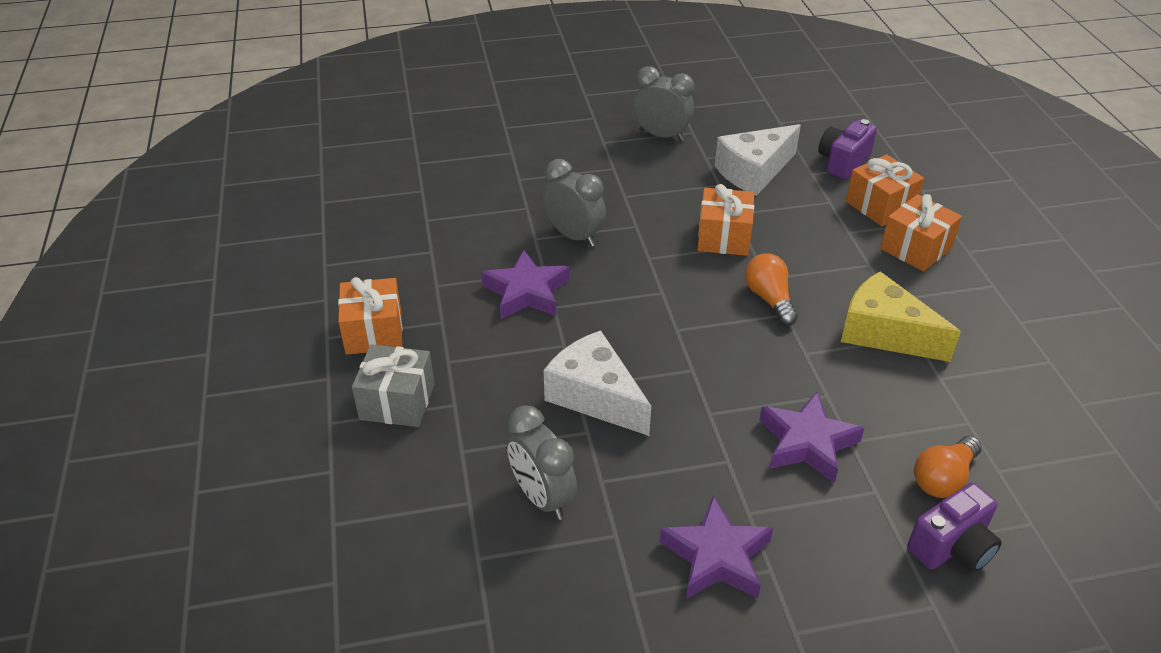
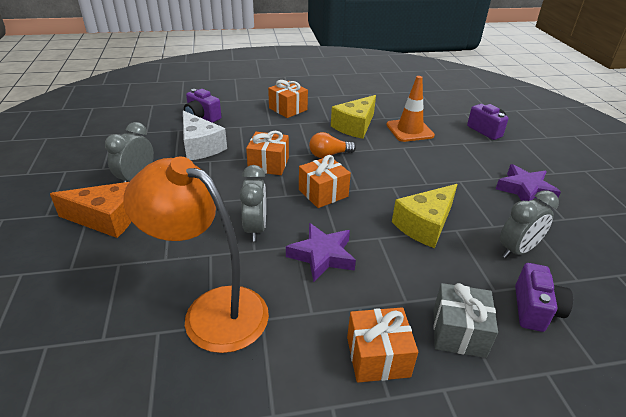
camera: 90 degrees left, 5 degrees down
(424, 486) = (535, 309): none -> purple camera
(445, 218) = (212, 310): none -> orange lamp
(574, 236) = (255, 228): grey clock -> grey clock turned 135 degrees clockwise
(582, 130) = (106, 219): none -> orange cheese
(595, 396) = (425, 225): white cheese -> yellow cheese
(807, 443) = (439, 156): purple star -> none
(880, 206) = (248, 113): orange gift -> orange gift (323, 193)
(899, 411) = (409, 130): none -> orange traffic cone
(943, 478) = (448, 126): orange light bulb -> none

